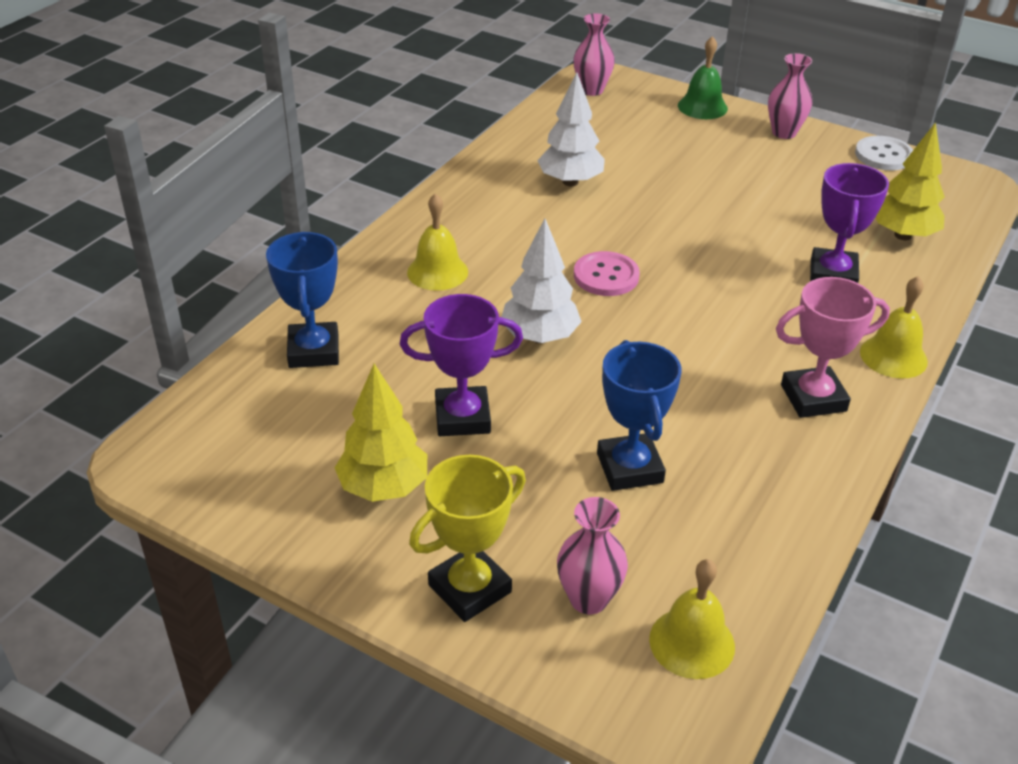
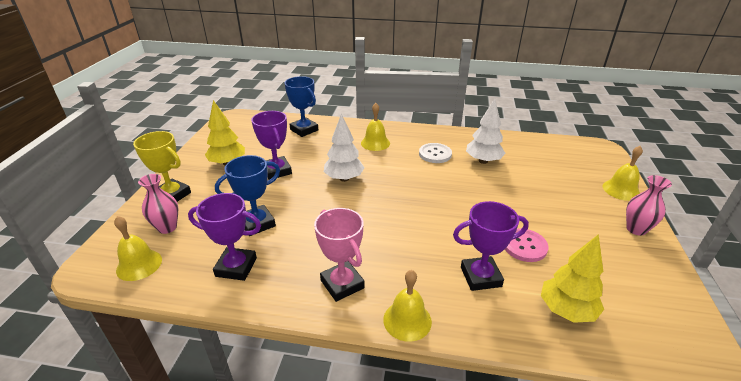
camera: 70 degrees right, 5 degrees down
(313, 351) = (304, 130): blue trophy -> blue trophy turned 75 degrees clockwise
(591, 90) = (584, 149): pink vase -> none
(606, 276) = (407, 188): pink button -> pink button (524, 246)
(702, 107) = (621, 190): green bell -> yellow bell
(740, 508) = (236, 267): none -> purple trophy
(883, 155) = (672, 286): white button -> white button (435, 154)

